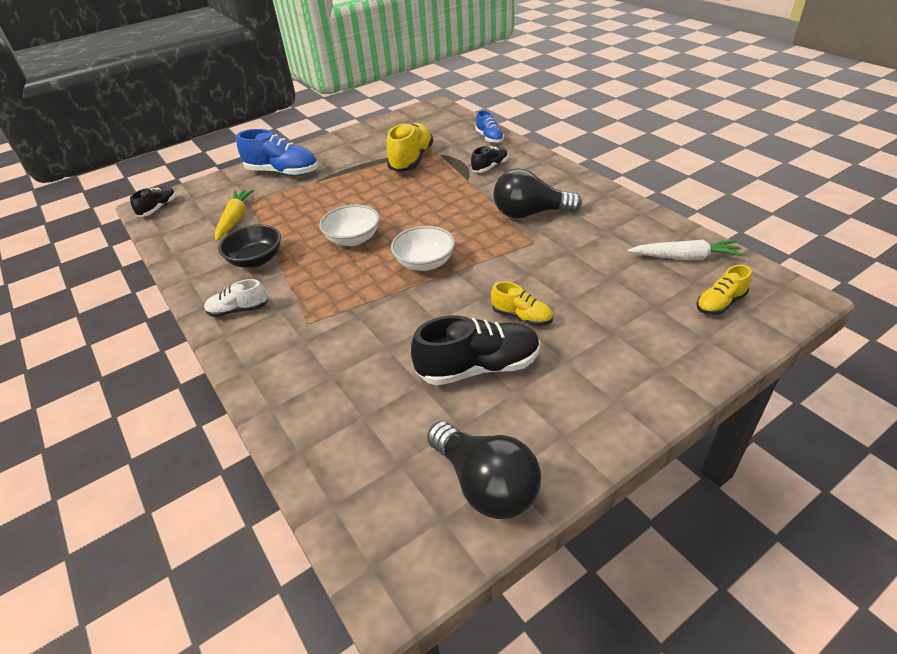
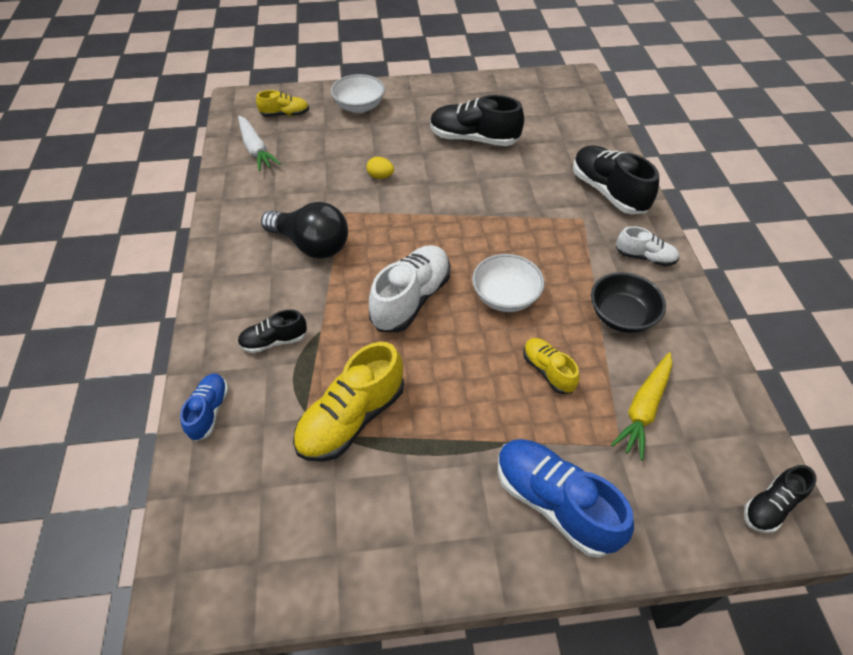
camera: 155 degrees left, 10 degrees up
(286, 364) = (608, 192): none -> black shoe
(422, 213) = (411, 299): none -> white shoe
(425, 263) = (453, 234): white bowl -> white bowl (359, 107)
(485, 484) = (512, 91): black light bulb -> none
(521, 316) = (417, 157): yellow shoe -> yellow shoe (548, 371)
(536, 282) = (380, 176): none -> yellow egg
(685, 257) = (256, 149): white carrot -> white carrot turned 150 degrees counterclockwise

